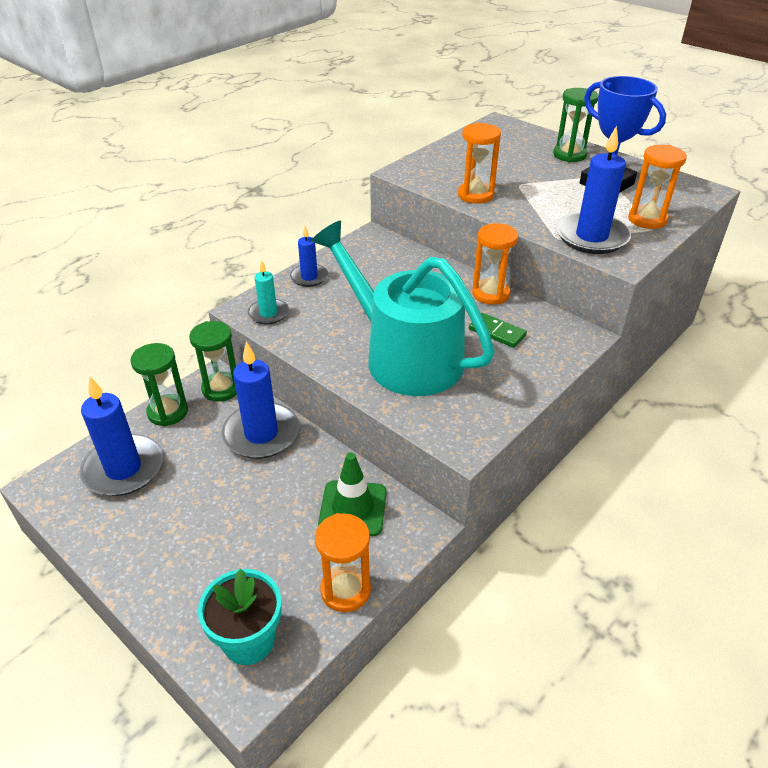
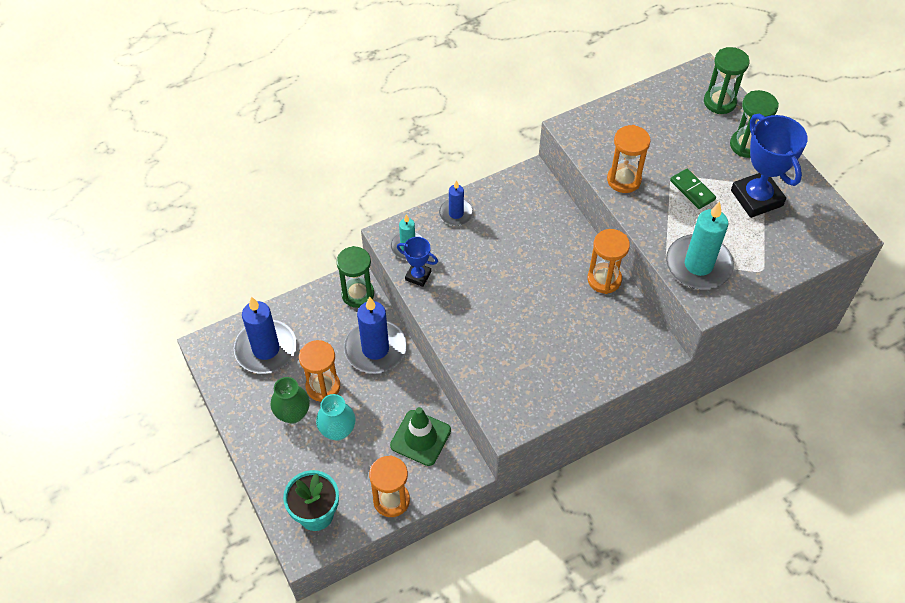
camera: 20 degrees right, 15 degrees up
(168, 412) = (310, 305): green hourglass -> green hourglass (719, 102)
(179, 528) = (292, 414): none -> green vase
(245, 530) = (337, 430): none -> turquoise vase
(291, 334) = (418, 276): none -> blue trophy
(405, 356) = (500, 327): turquoise watering can -> none
(497, 332) = (587, 324): green domino -> green domino (692, 190)
(591, 237) = (698, 265): blue candle -> turquoise candle
(647, 219) = (764, 257): orange hourglass -> orange hourglass (323, 386)

